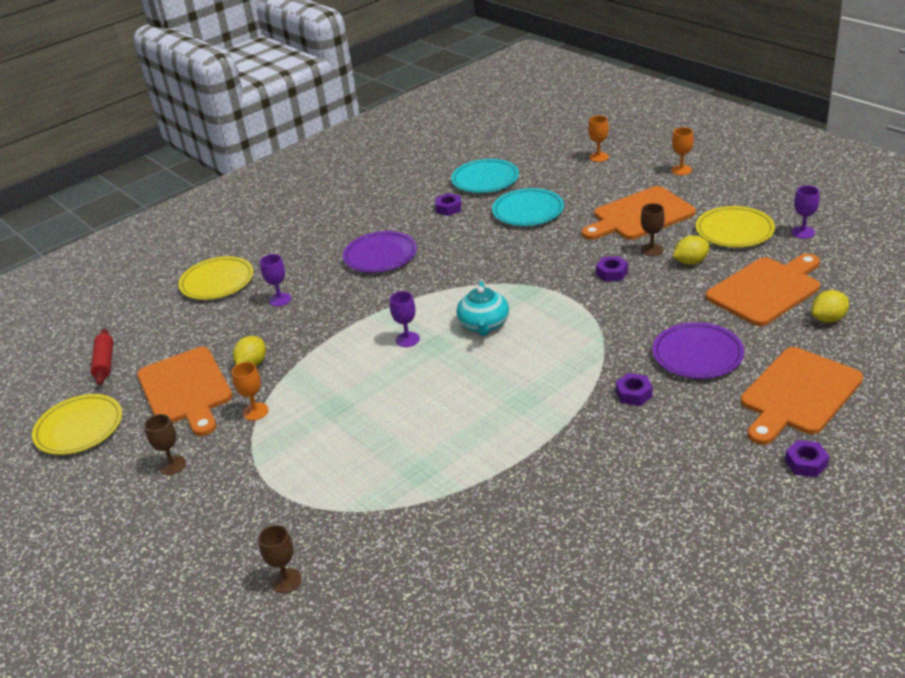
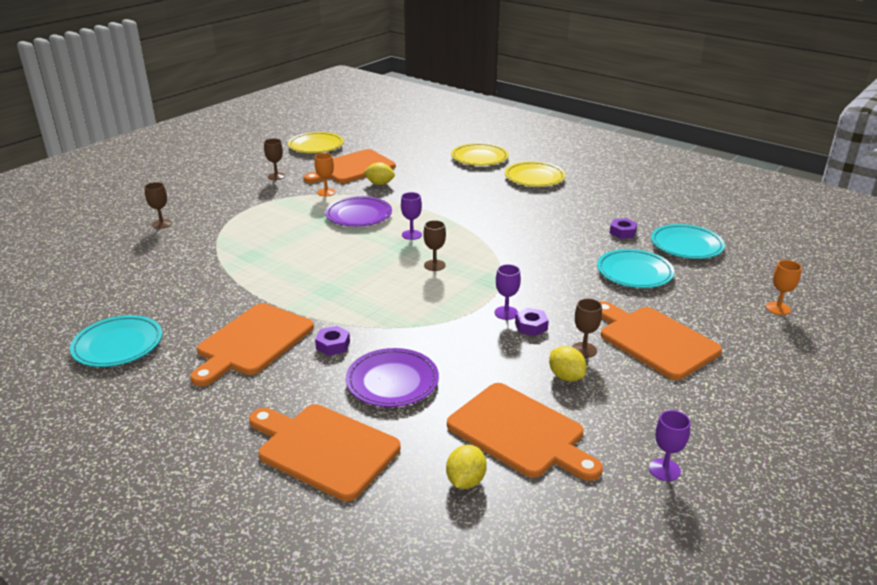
camera: 75 degrees right, 5 degrees down
(105, 363) = (381, 141): red rolling pin -> none
(280, 299) = (460, 182): purple goblet -> purple goblet (506, 313)
(380, 256) = (531, 211): purple plate -> purple plate (359, 215)
(484, 325) = (434, 265): turquoise teapot -> brown goblet
(620, 572) = (118, 345): none -> turquoise plate
(623, 454) = (252, 342): none -> orange cutting board
(681, 170) = (781, 368): orange goblet -> none
(734, 231) = (646, 410): yellow plate -> yellow plate (534, 178)
(806, 463) = (216, 449): purple nut -> none
(828, 319) = (465, 481): yellow lemon -> yellow lemon turned 60 degrees clockwise

